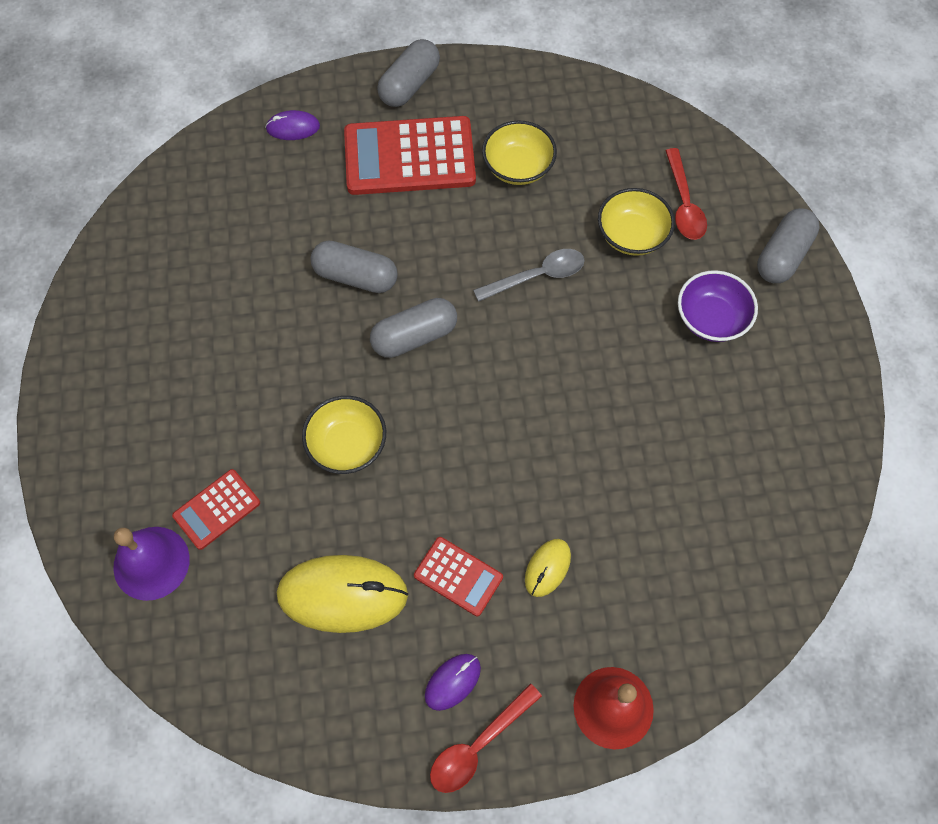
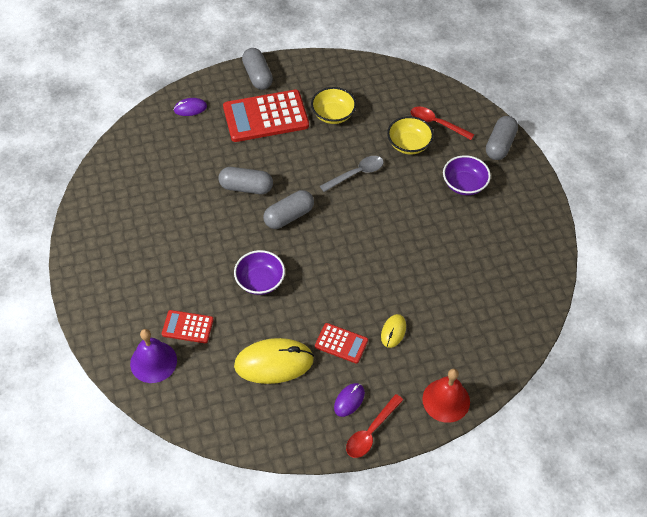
camera: 10 degrees left, 10 degrees down
(217, 509) = (187, 327): red calculator -> red calculator turned 60 degrees clockwise
(347, 445) = (260, 281): yellow bowl -> purple bowl
(409, 85) = (257, 76): grey capsule -> grey capsule turned 45 degrees counterclockwise
(684, 204) = (436, 123): red spoon -> red spoon turned 135 degrees clockwise

